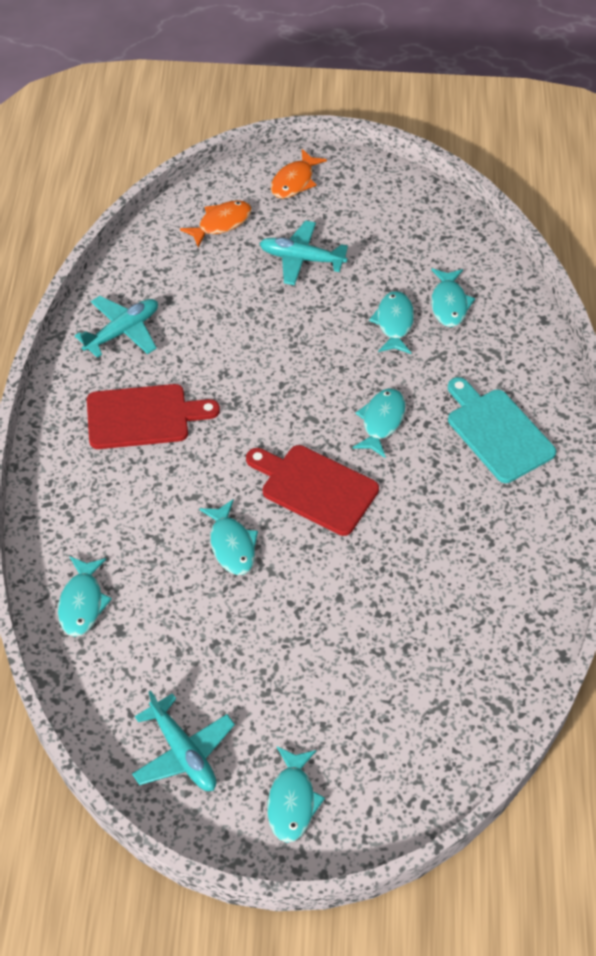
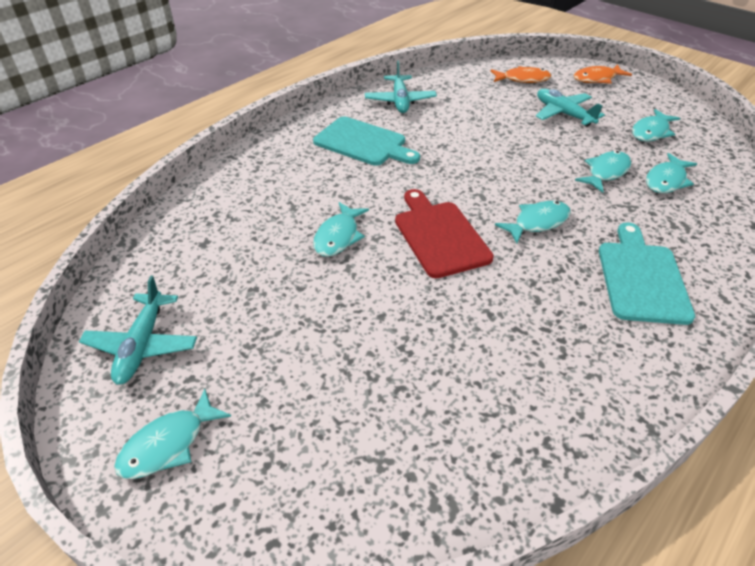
camera: 40 degrees right, 10 degrees down
(82, 603) = (203, 215): turquoise fish -> turquoise fish (651, 132)
(122, 331) = (400, 101): turquoise plane -> turquoise plane turned 90 degrees clockwise
(143, 416) = (363, 143): red cutting board -> turquoise cutting board

